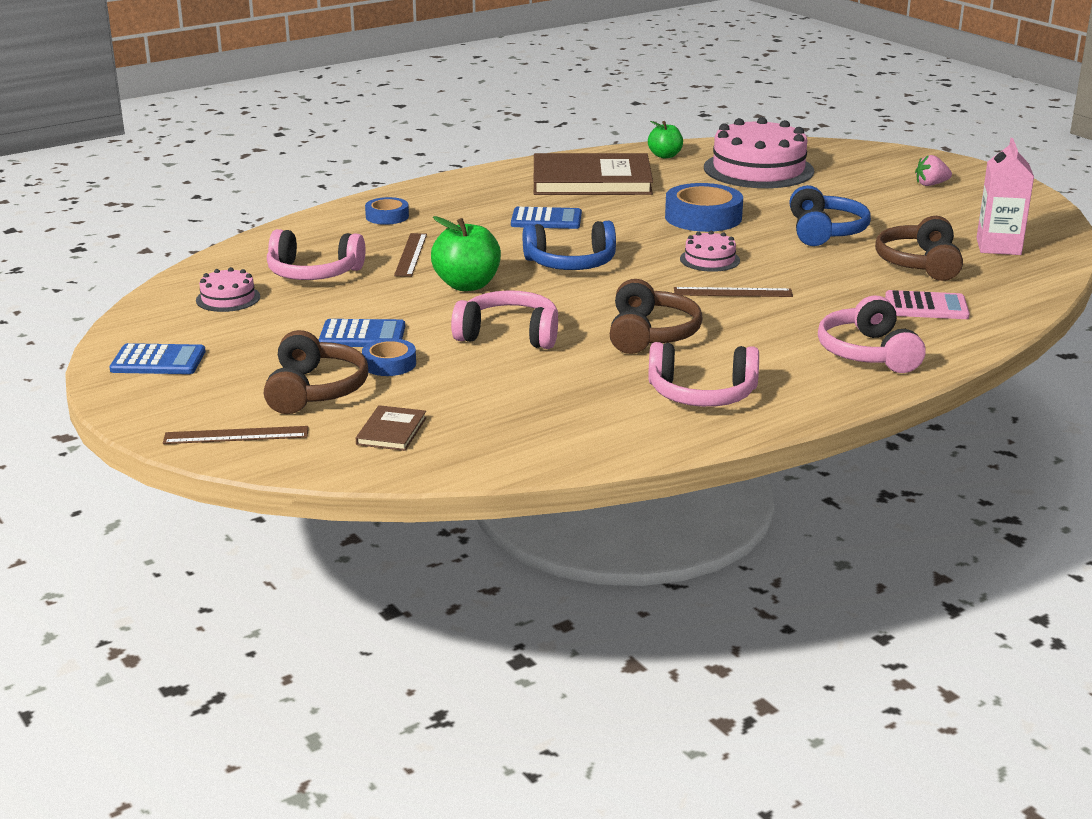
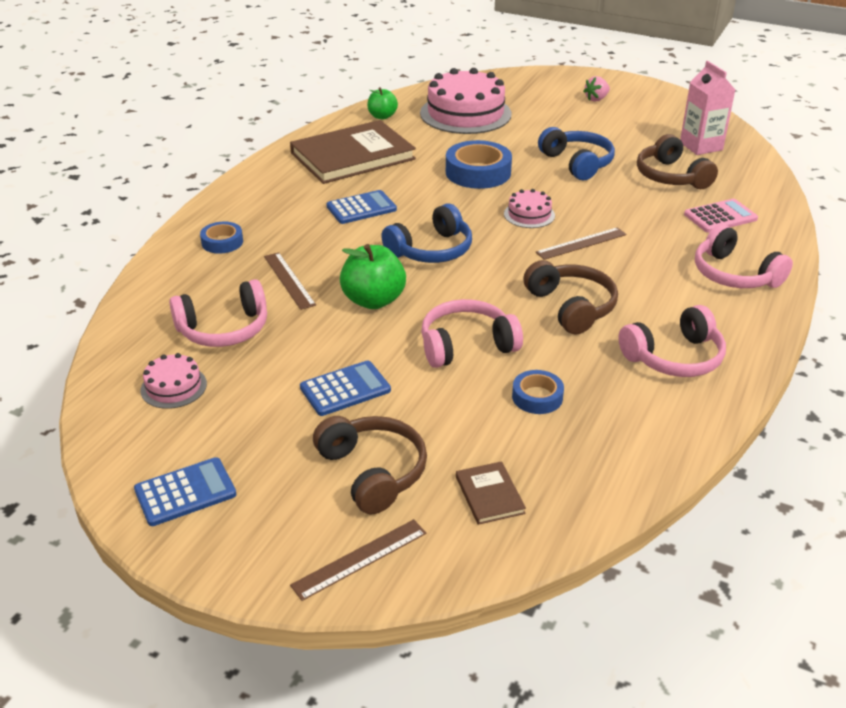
camera: 30 degrees left, 10 degrees up
(389, 364) = (404, 415): blue tape -> blue tape (537, 397)

